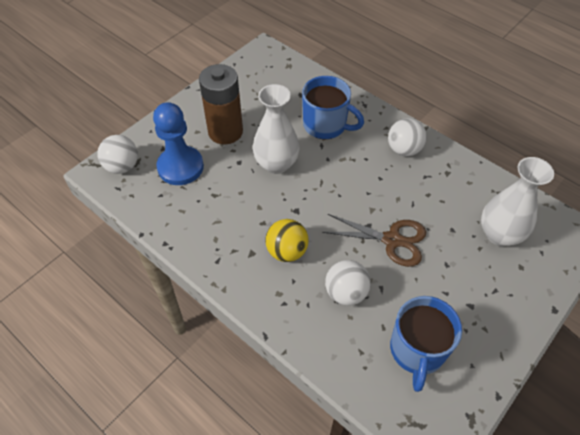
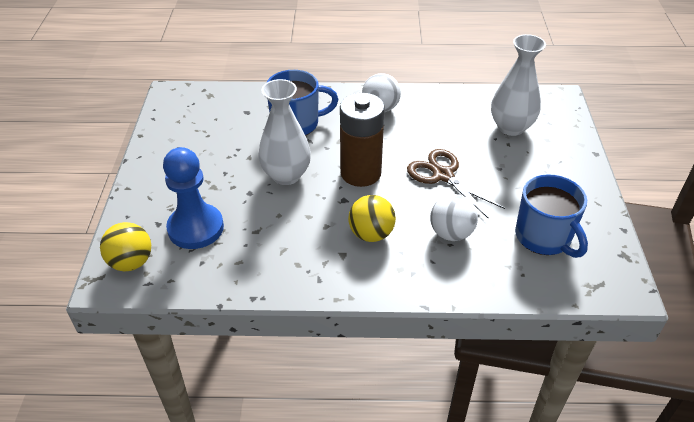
camera: 40 degrees left, 10 degrees down
(122, 166) = (131, 262): white ball -> yellow ball
(225, 132) = (208, 176): brown battery -> brown battery (360, 173)
(392, 240) = (443, 175): brown scissors -> brown scissors turned 105 degrees counterclockwise

